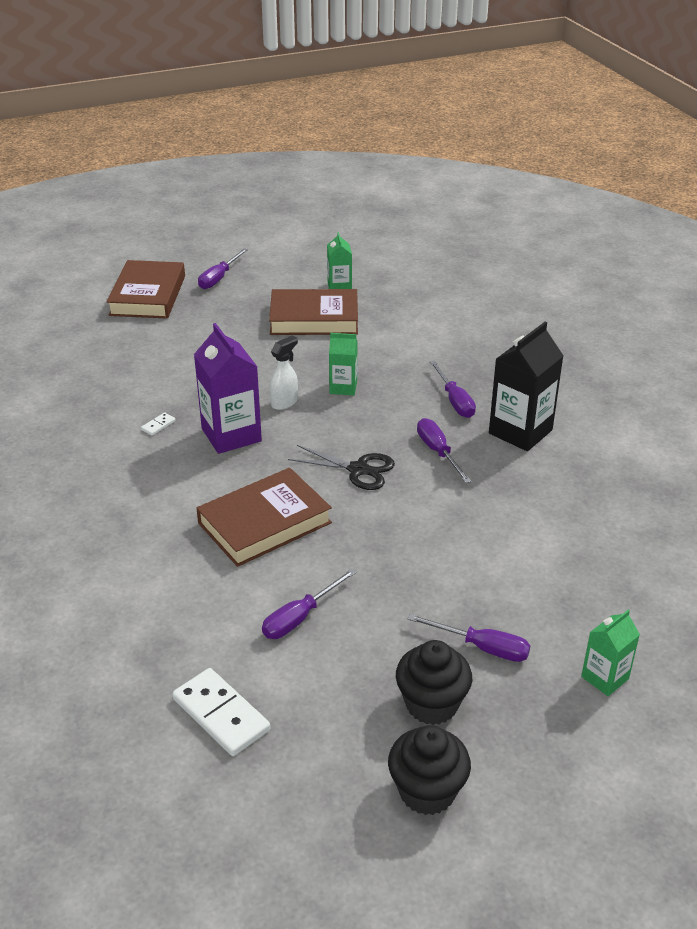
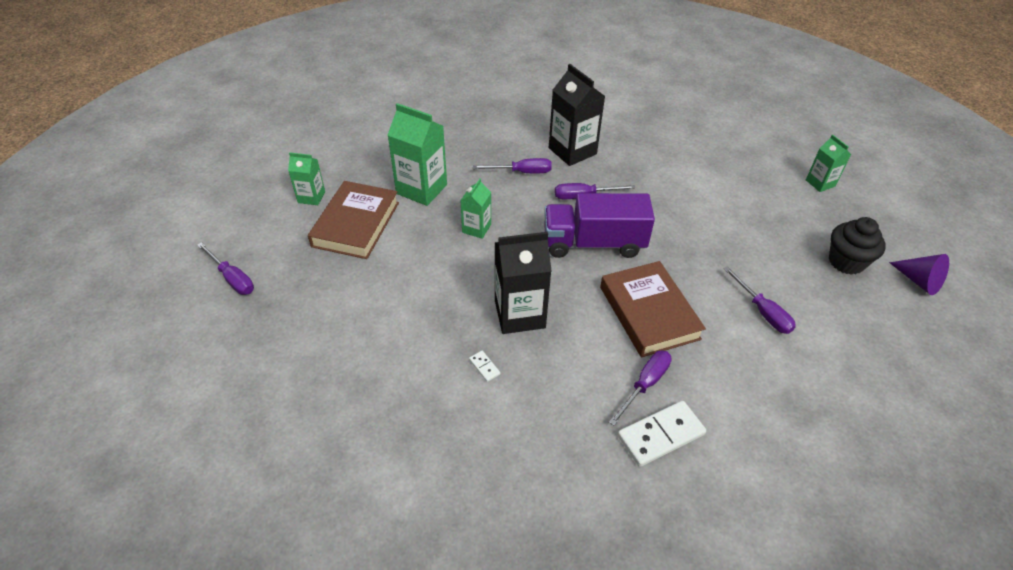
camera: 75 degrees left, 10 degrees up
(148, 295) = (227, 344): brown book -> none
(221, 714) = (864, 376): white domino -> white domino (661, 435)
(231, 435) = (519, 314): purple carton -> black carton
(285, 402) = (483, 269): white spray bottle -> none
(358, 470) = (593, 243): black scissors -> purple truck
(386, 343) = (421, 189): none -> green carton
(427, 791) = (919, 281): black cupcake -> purple cone
(482, 647) = (794, 226): purple screwdriver -> purple screwdriver (645, 384)

